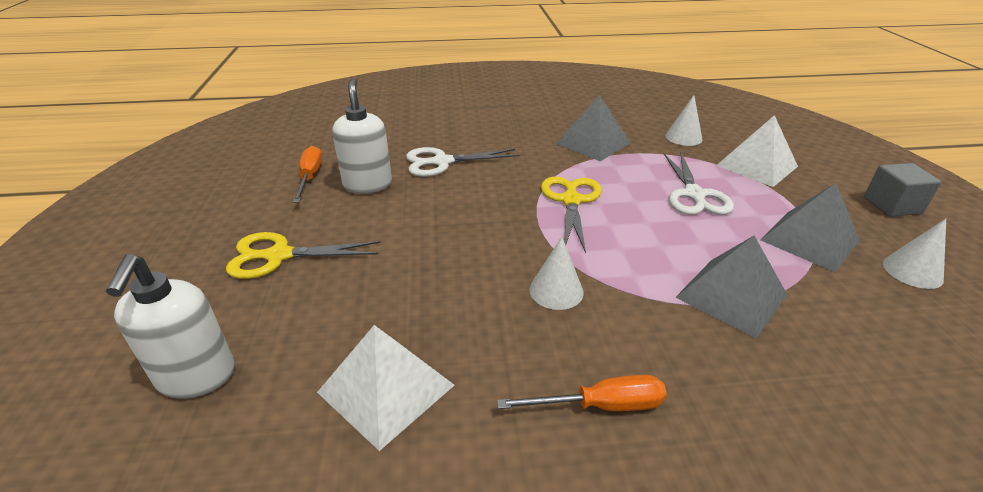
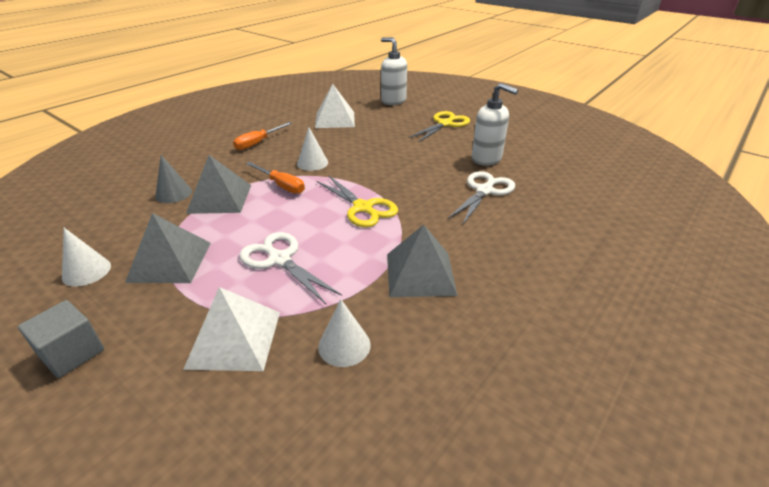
camera: 135 degrees right, 0 degrees up
(310, 177) = (521, 148): orange screwdriver -> orange screwdriver (281, 185)
(806, 345) = (173, 193): none -> grey cone

